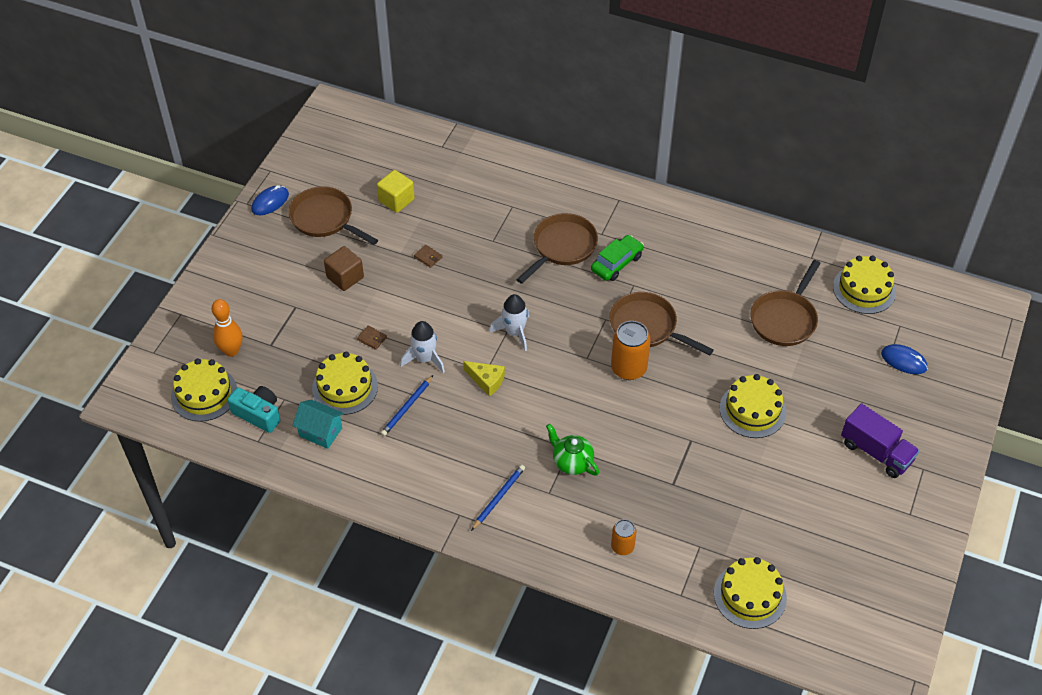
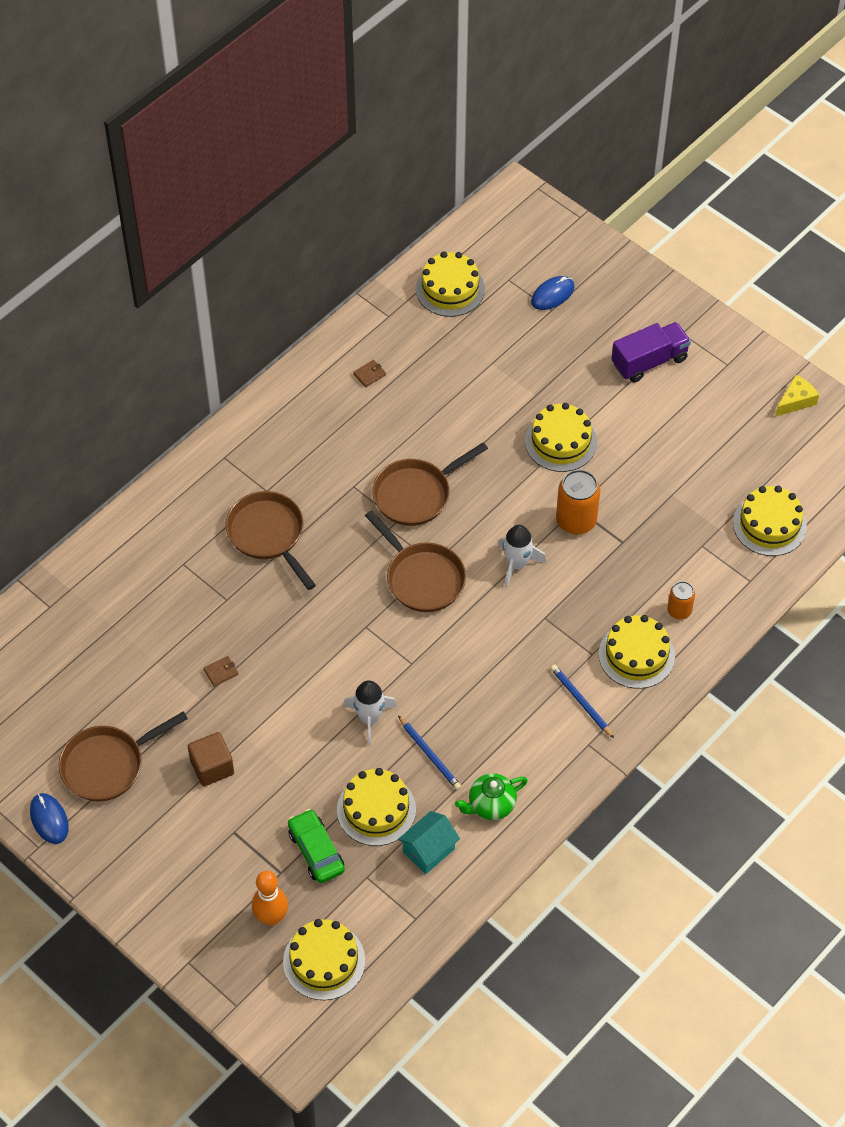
camera: 70 degrees left, 5 degrees up
(258, 414) = (377, 909): turquoise camera -> none
(372, 338) = (317, 763): brown wallet -> brown wallet (369, 374)
(396, 200) = (115, 680): yellow cube -> none
(487, 381) = (425, 666): yellow cheese -> yellow cheese (796, 401)
(514, 332) = (370, 619): white rocket -> white rocket (516, 564)
(562, 526) = (636, 655): none -> yellow cake
(572, 462) = (562, 621): green teapot -> green teapot (491, 805)
(617, 263) = (316, 491): green car -> green car (316, 851)
(628, 368) = (464, 530): orange can -> orange can (576, 520)
(784, 319) = (458, 370): brown pan -> brown pan (422, 578)

